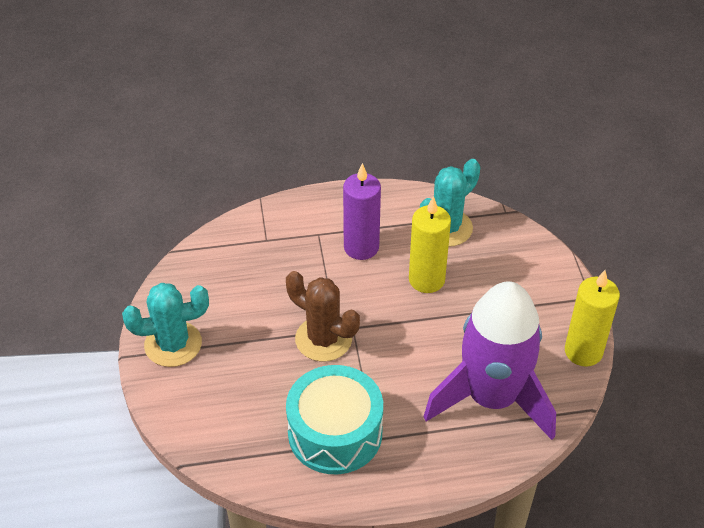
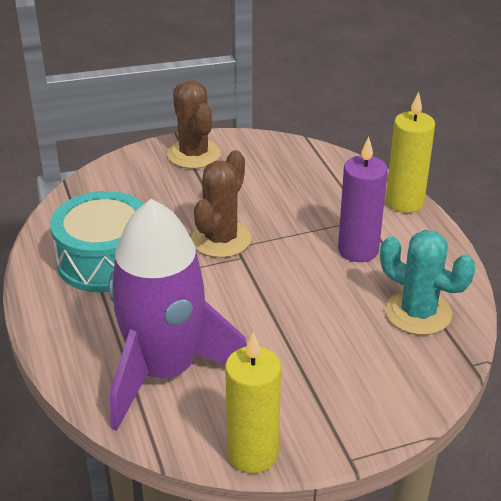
camera: 80 degrees right, 10 degrees down
(173, 344) = (194, 154): turquoise cactus -> brown cactus
(426, 280) = (327, 304): yellow candle -> yellow candle (404, 202)

